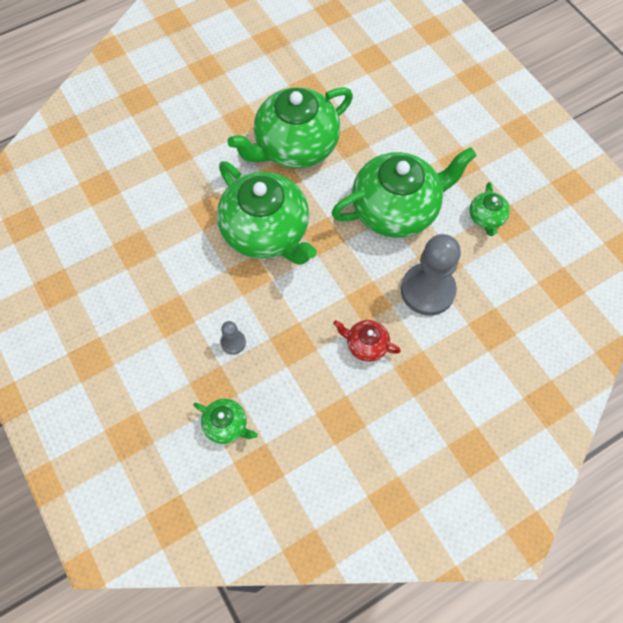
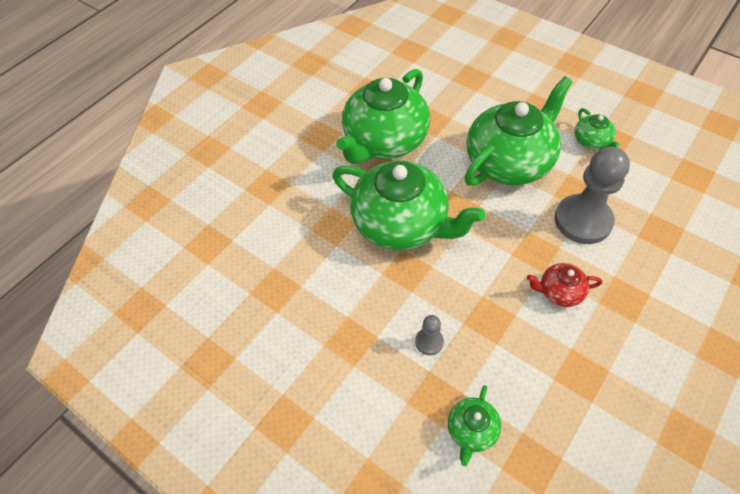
camera: 20 degrees left, 10 degrees down
(226, 425) = (471, 430): green teapot -> green teapot turned 105 degrees clockwise

